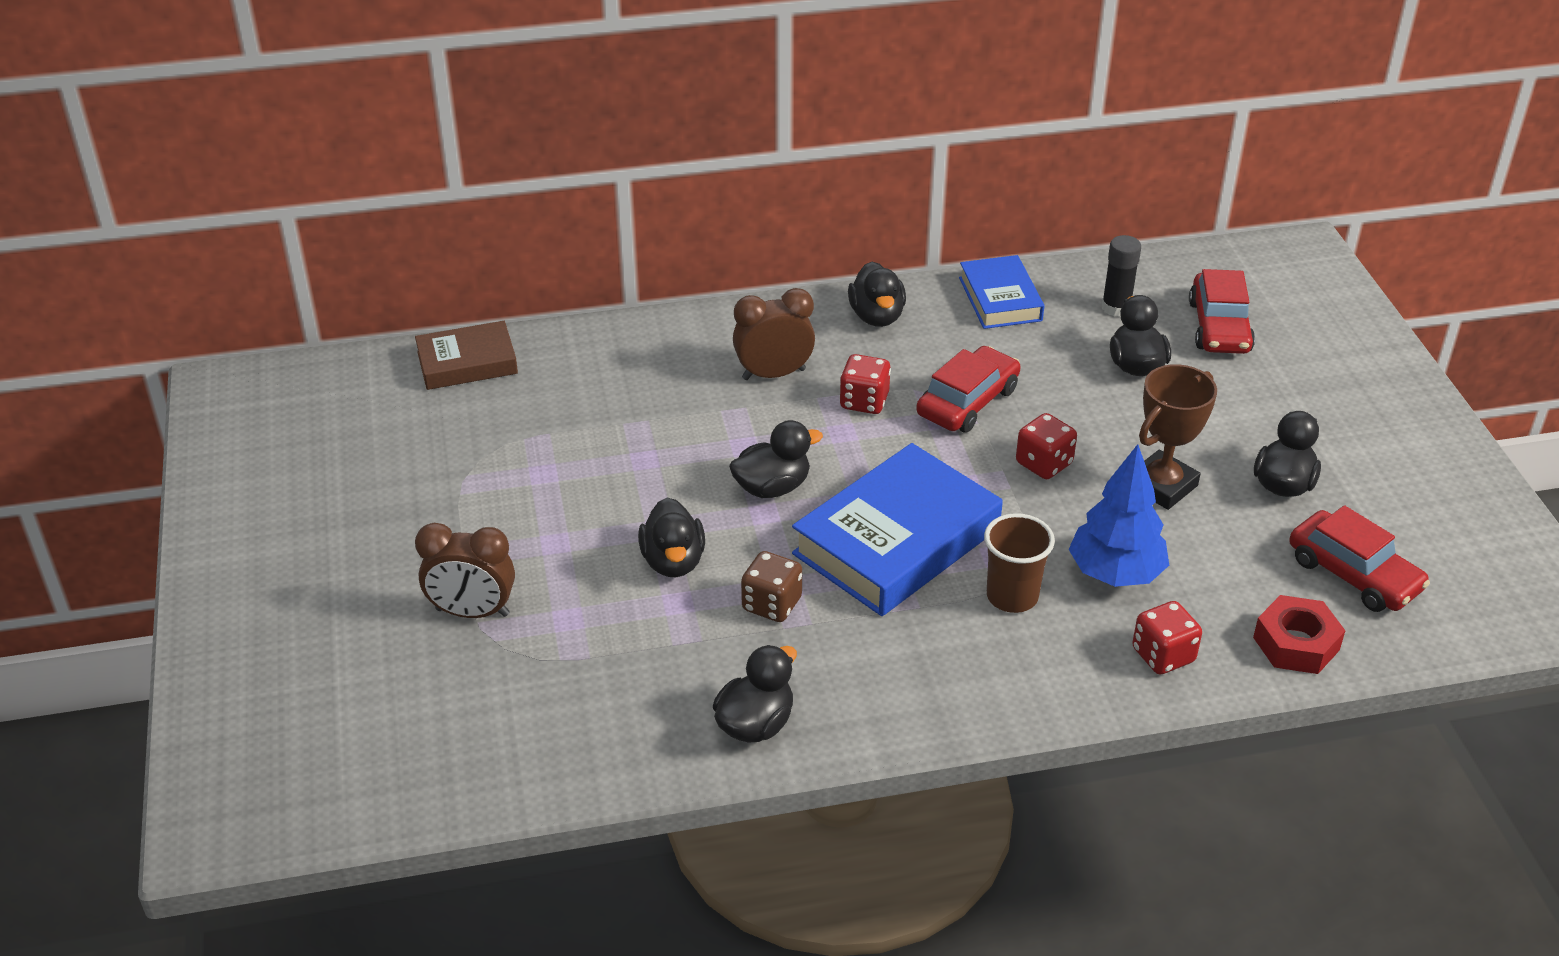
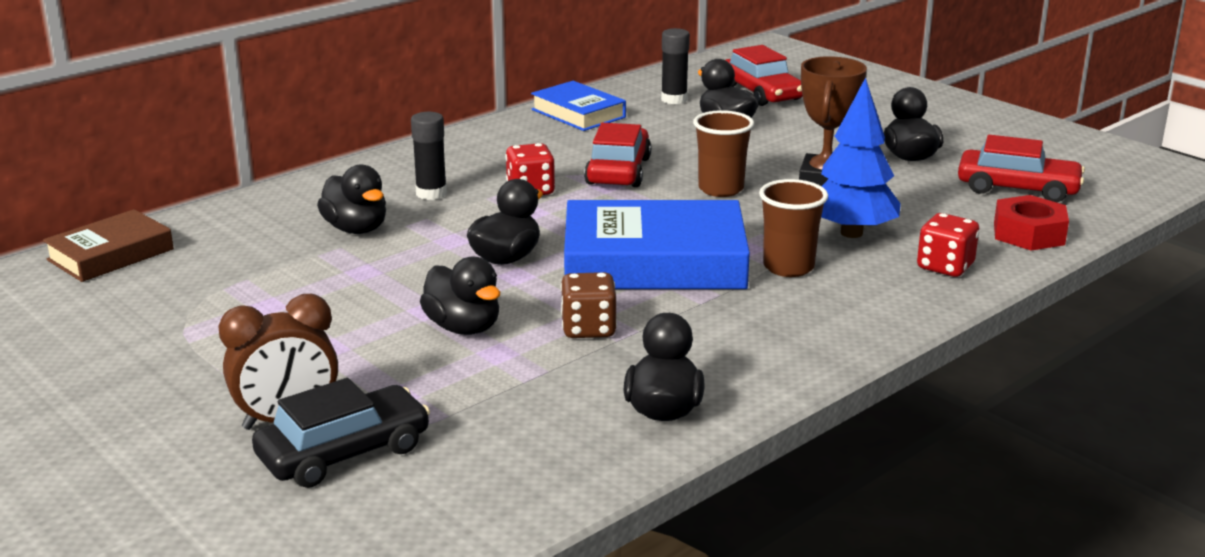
camera: 30 degrees left, 15 degrees down
(488, 664) = (344, 452): none -> black car
(773, 374) = (431, 193): brown clock -> black glue stick
(877, 316) = (486, 143): black duck -> black duck (356, 229)
(896, 541) = (654, 261): blue book -> blue book turned 75 degrees clockwise
(1044, 464) = (720, 189): red dice -> brown cup

